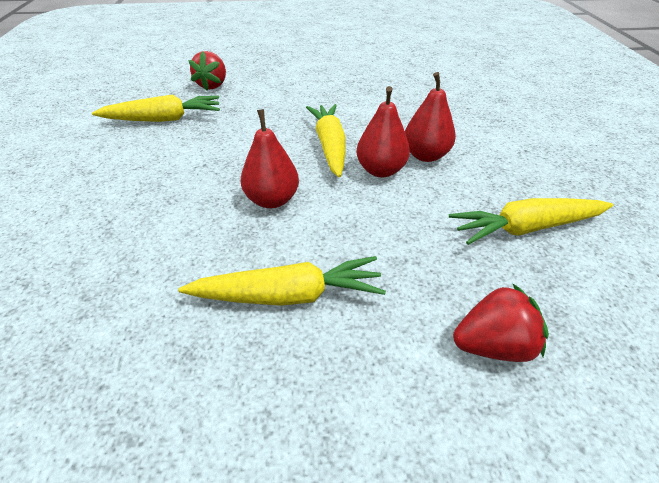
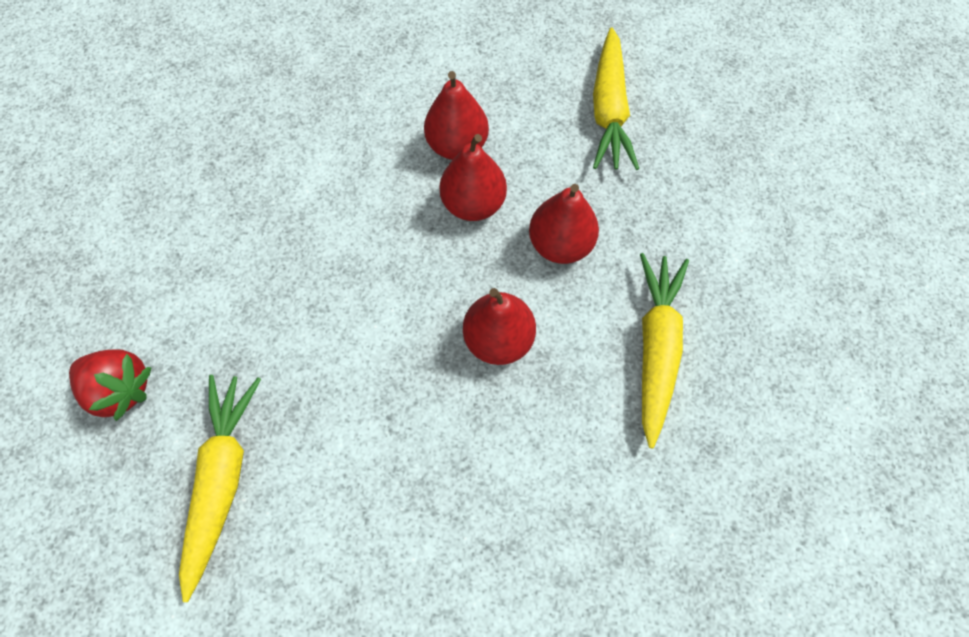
camera: 75 degrees left, 25 degrees up
(330, 146) = (398, 246): yellow carrot -> none
(368, 219) = (560, 244): none -> red pear
(493, 345) = (737, 201): red strawberry -> none

